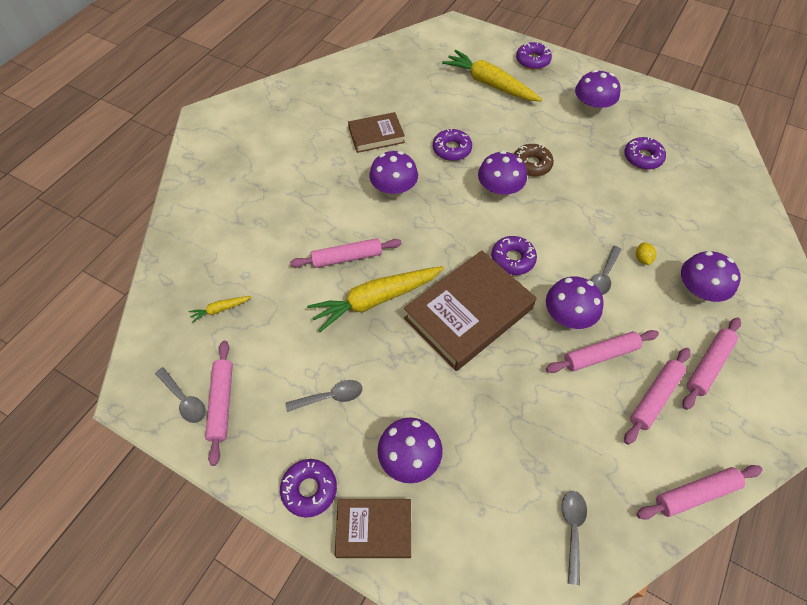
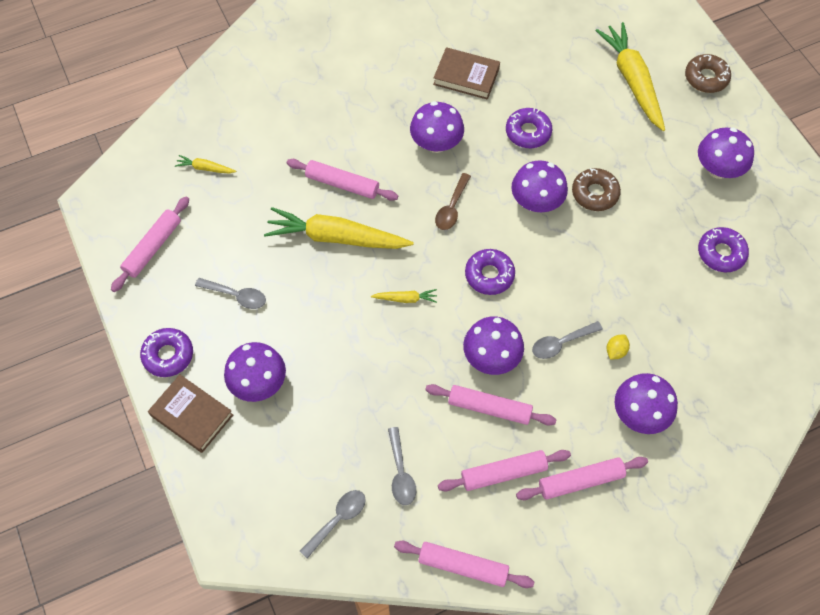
camera: 35 degrees right, 5 degrees up
(184, 400) = (128, 227): grey spoon -> grey spoon (400, 473)
(444, 228) = (452, 208): none -> brown spoon
(468, 313) = (405, 299): brown book -> yellow carrot
(532, 60) = (706, 78): purple donut -> brown donut

